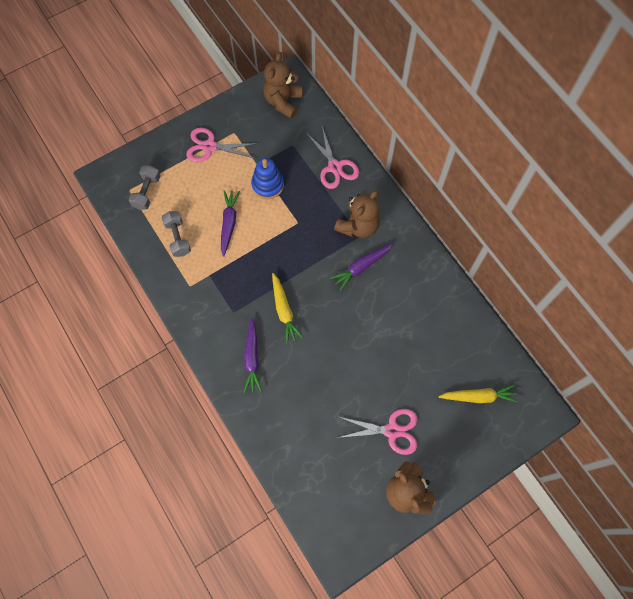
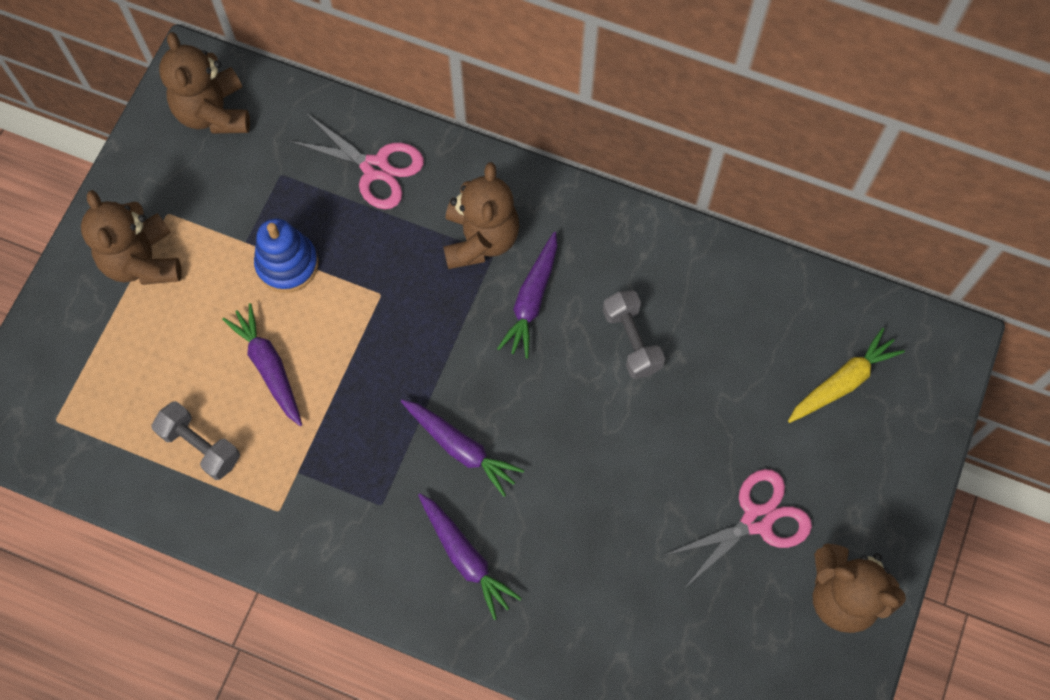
camera: 35 degrees left, 0 degrees up
(147, 192) = (89, 404): grey dumbbell -> grey dumbbell (631, 341)
(210, 146) = (143, 261): pink scissors -> brown teddy bear
(284, 310) = (461, 448): yellow carrot -> purple carrot

